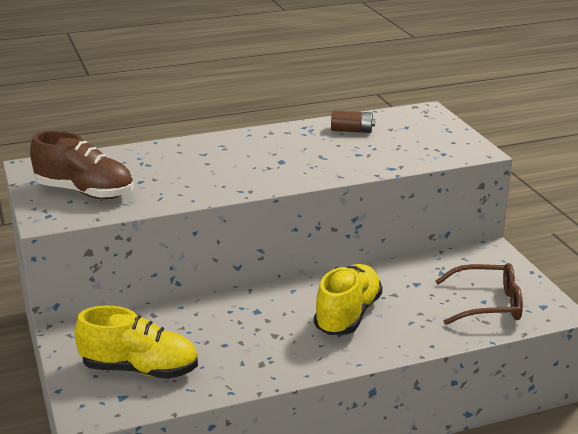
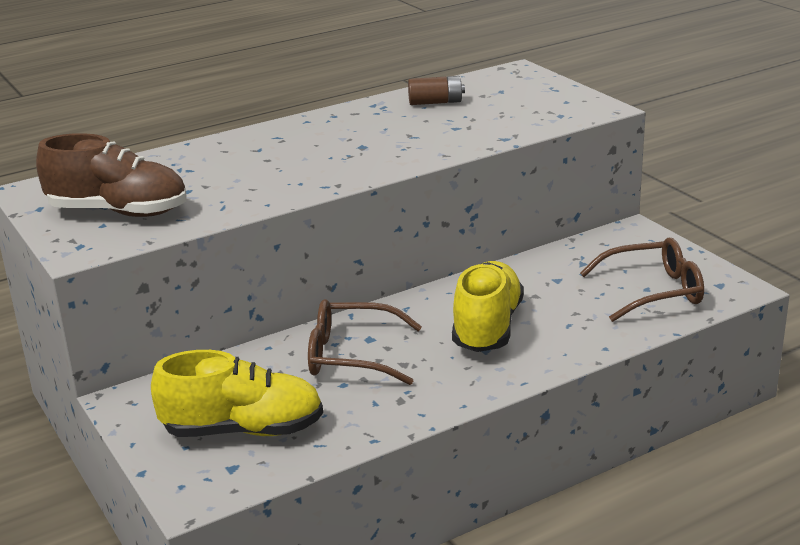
camera: 10 degrees left, 0 degrees up
(238, 323) = (351, 355): none -> brown glasses

